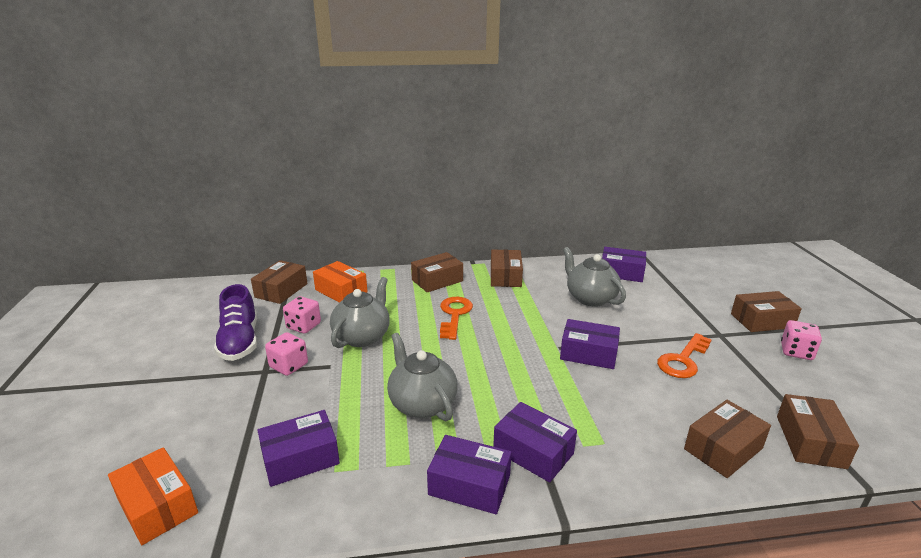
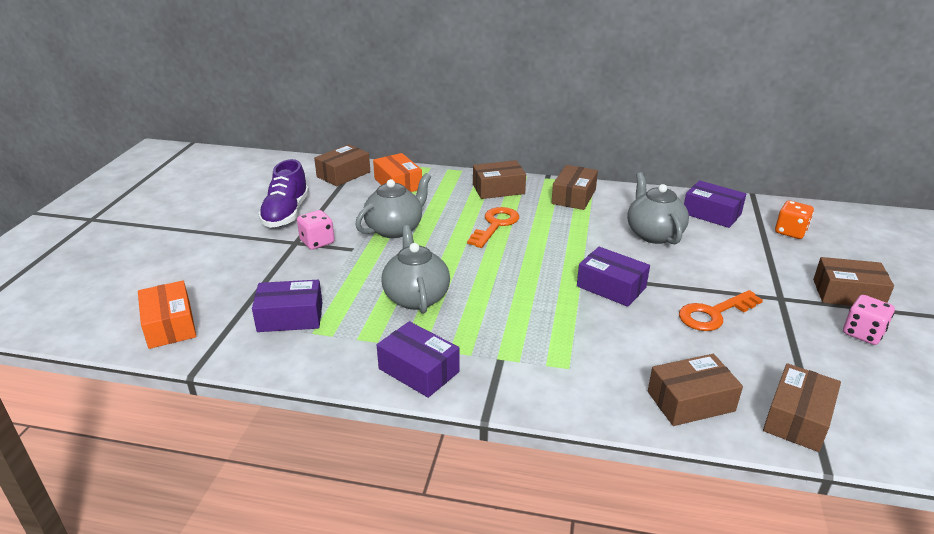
camera: 20 degrees right, 5 degrees up
(303, 326) = (347, 210): pink dice -> none
(533, 452) = (494, 359): purple box -> none
(687, 277) = (790, 232): none -> orange dice

